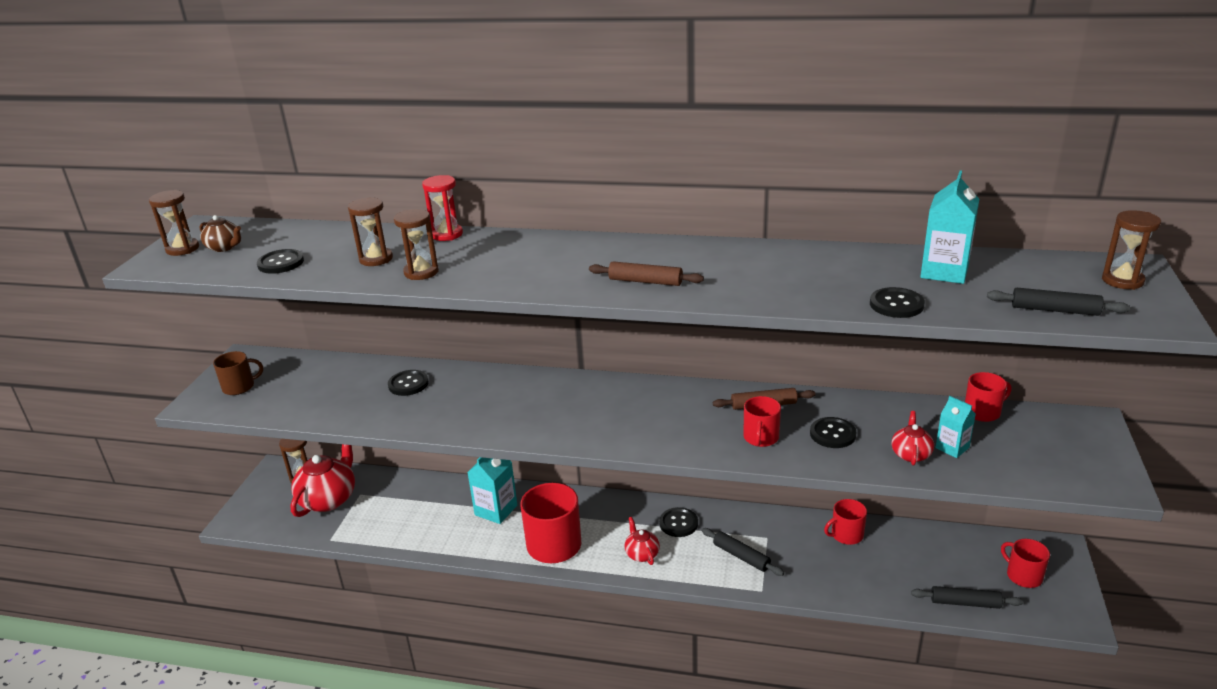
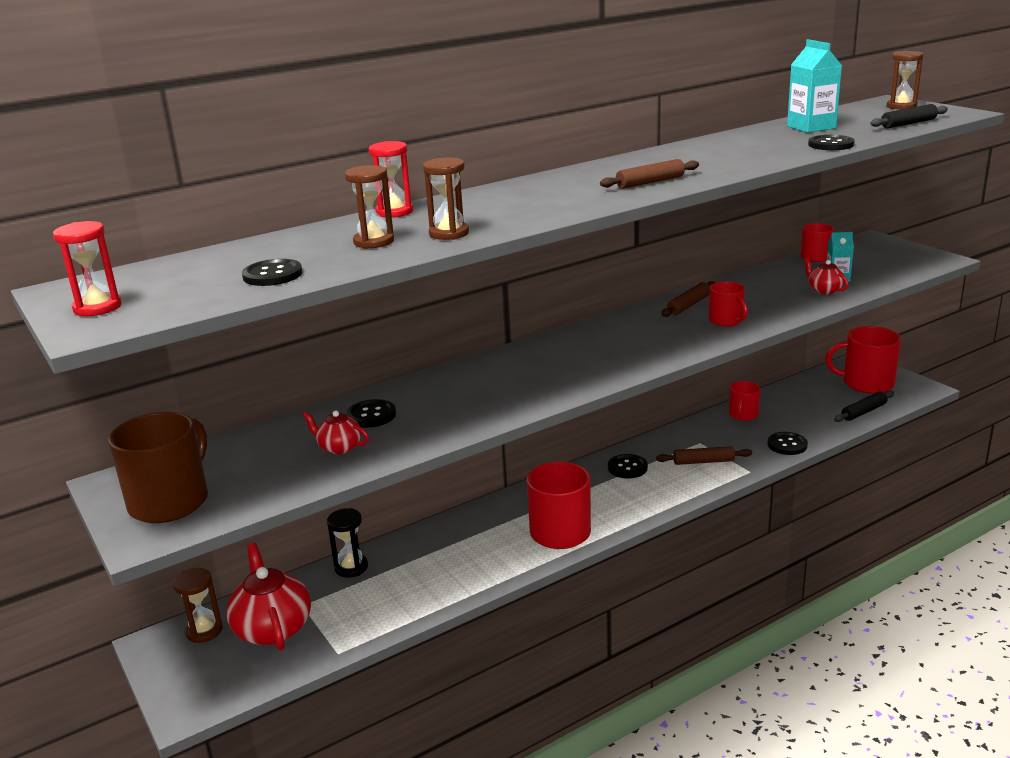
camera: 45 degrees left, 5 degrees down
(182, 249) = (97, 308): brown hourglass -> red hourglass
(224, 247) = (156, 290): brown teapot -> none
(239, 387) = (170, 501): brown mug -> brown mug, size x1.77
(415, 485) = (351, 567): none -> black hourglass
(496, 510) = (465, 540): turquoise carton -> none
(641, 554) = (635, 499): red teapot -> red teapot (339, 447)
(741, 556) = (703, 461): black rolling pin -> brown rolling pin
(832, 434) = (763, 300): black button -> black button (787, 445)
(1023, 576) = (866, 383): red mug -> red mug, size x1.77

